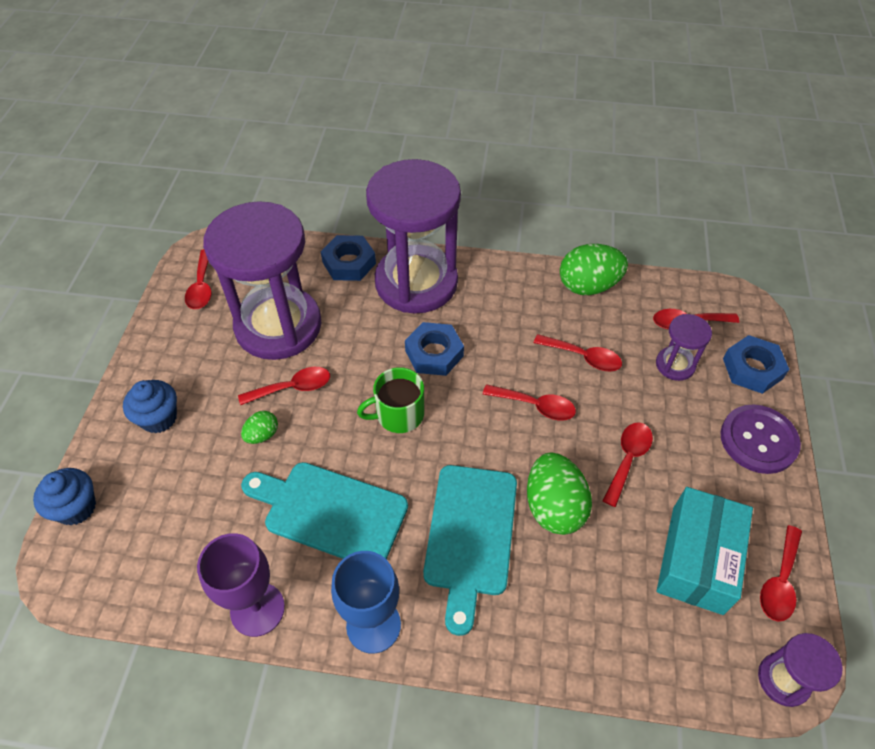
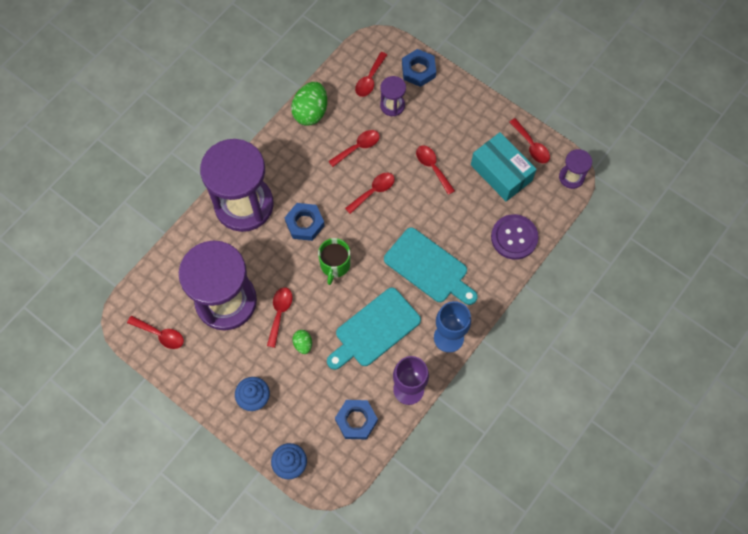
camera: 60 degrees left, 15 degrees up
(349, 263) = (200, 235): blue nut -> blue nut (356, 420)
(554, 507) = (437, 219): green egg -> none
(758, 440) = (459, 100): purple button -> purple button (514, 237)

